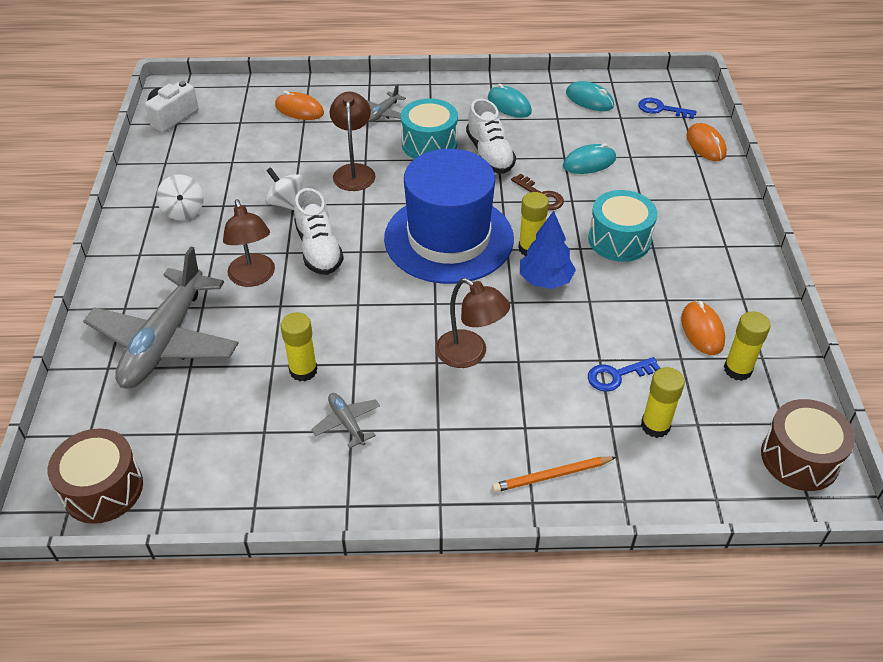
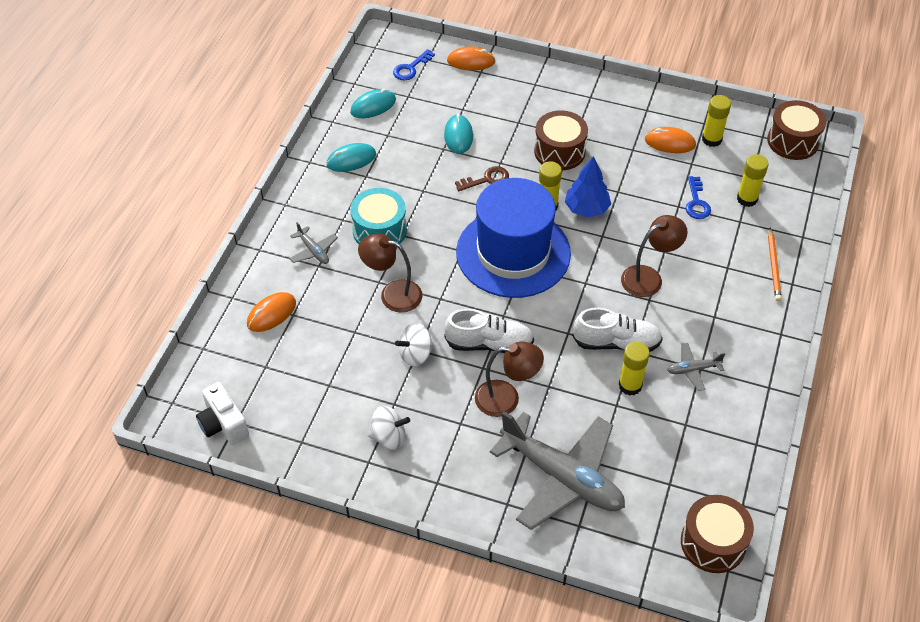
camera: 70 degrees left, 5 degrees up
(489, 154) = (415, 194): white shoe -> white shoe (616, 343)
(619, 240) = (559, 151): turquoise drum -> brown drum

